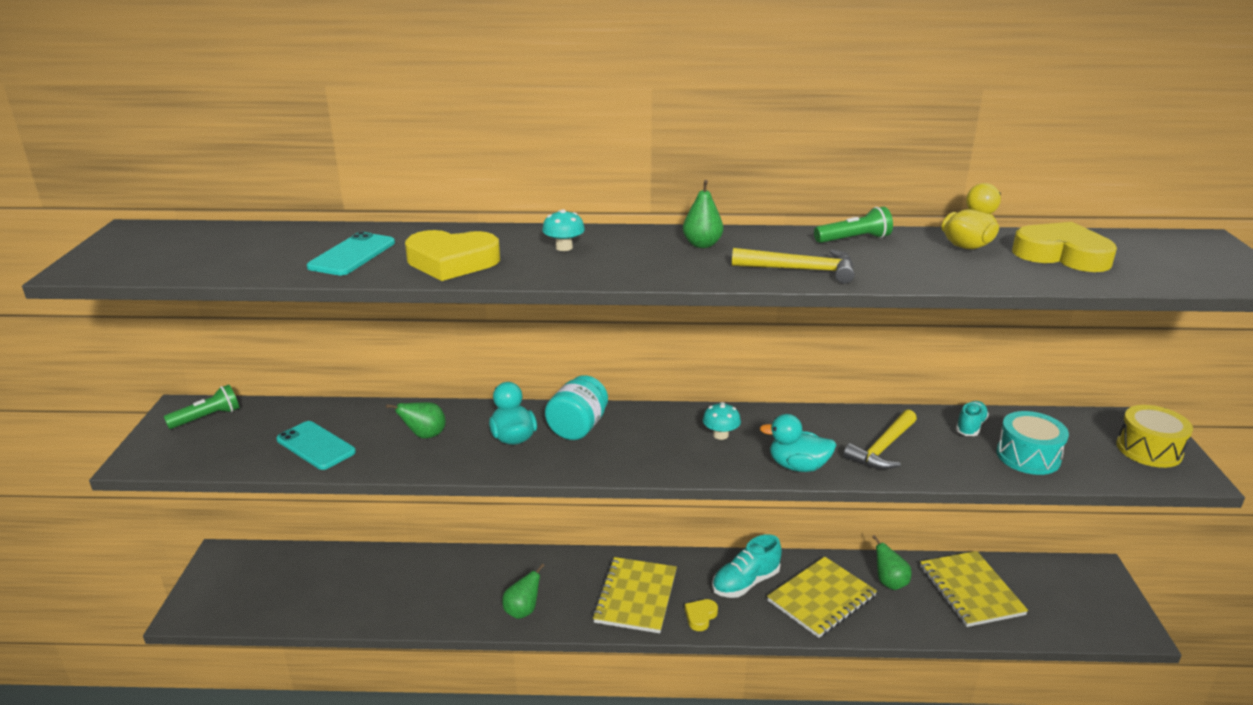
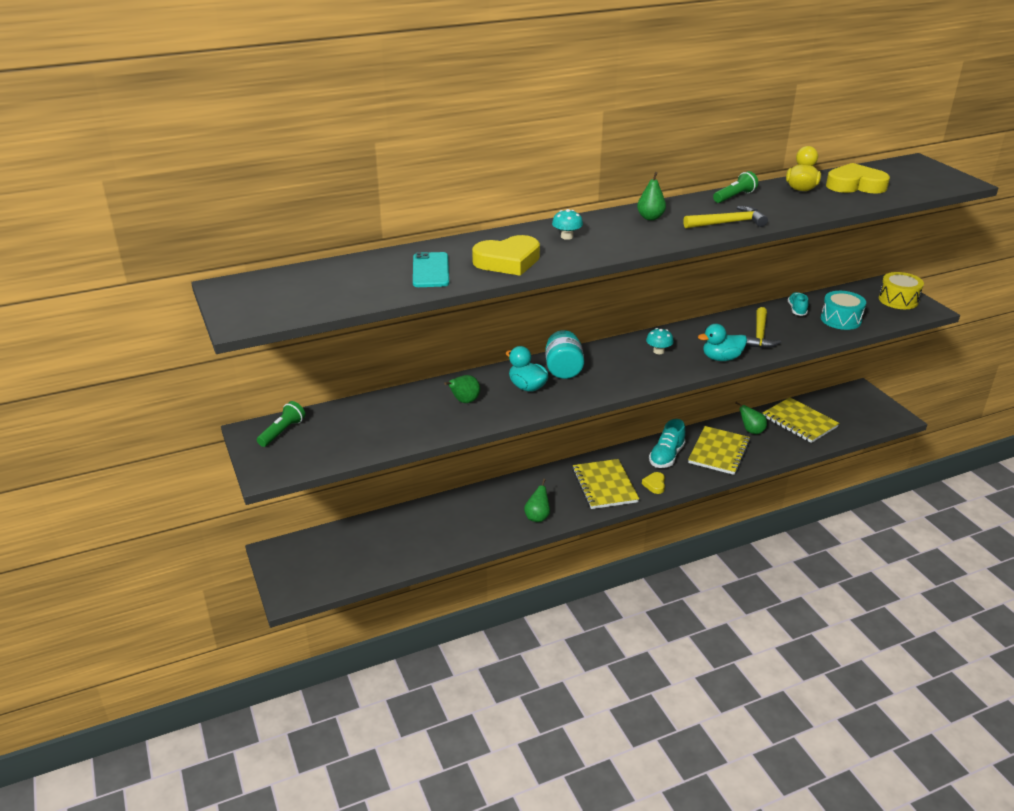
camera: 25 degrees left, 5 degrees up
(316, 446) = (393, 428): turquoise phone -> none

